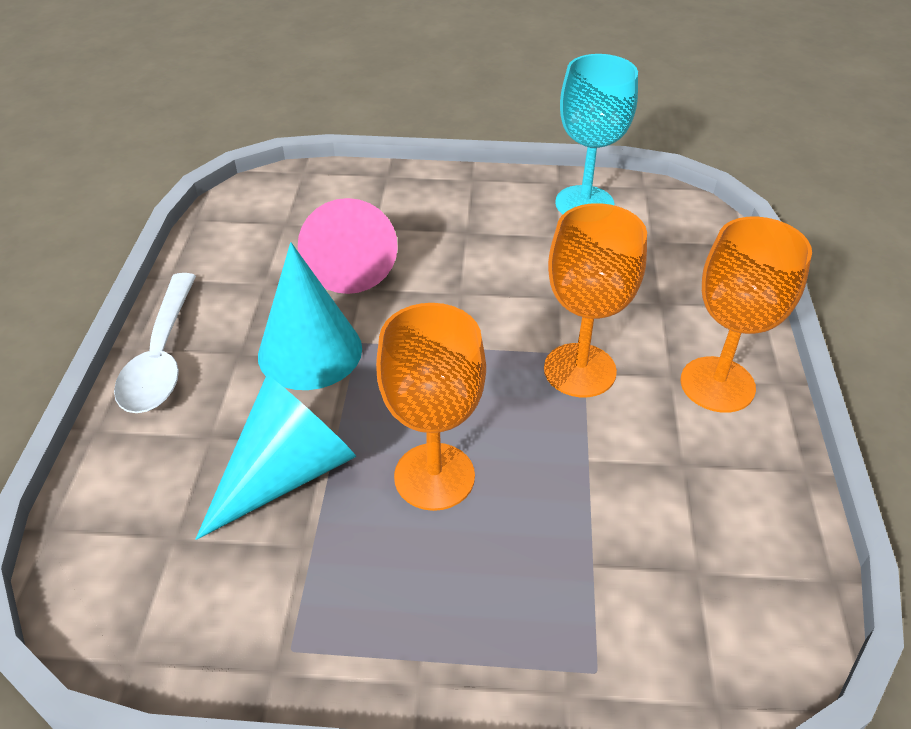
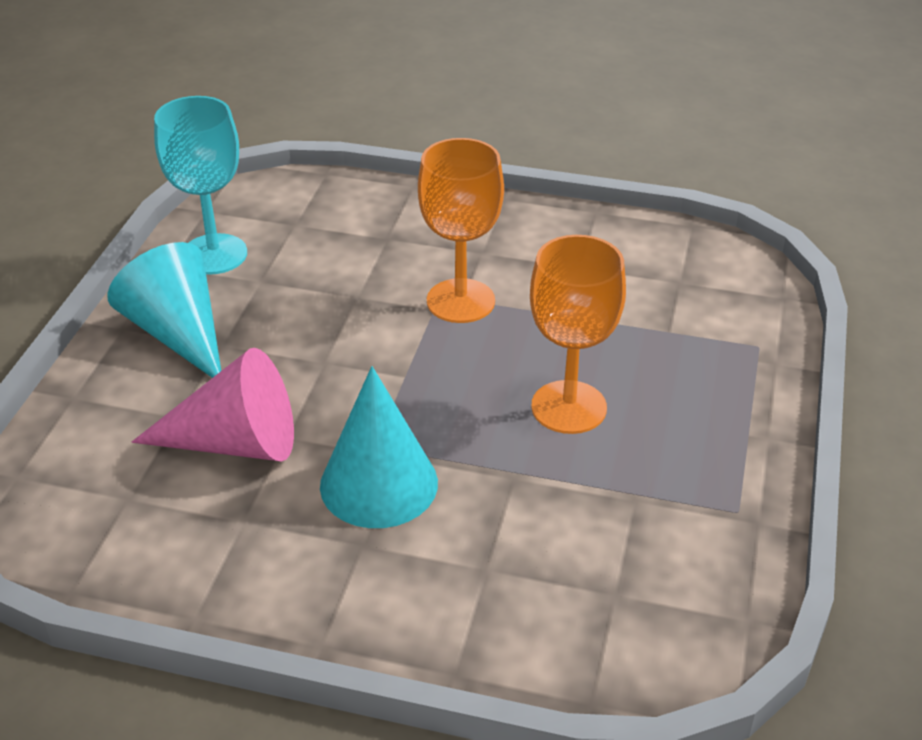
camera: 80 degrees left, 5 degrees down
(162, 356) = (347, 617): white spoon -> none
(287, 473) = (548, 507): turquoise cone -> turquoise cone (179, 334)
(717, 384) = (498, 230): orange goblet -> none

